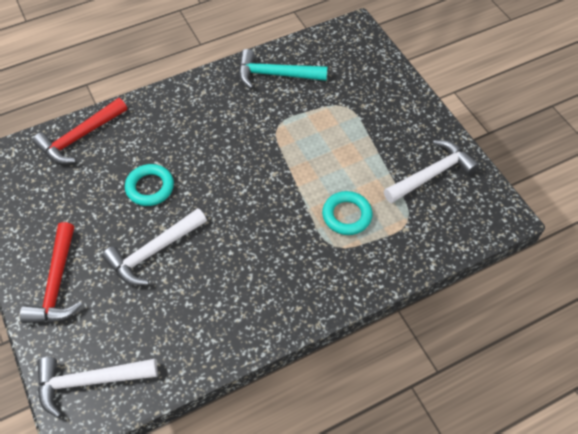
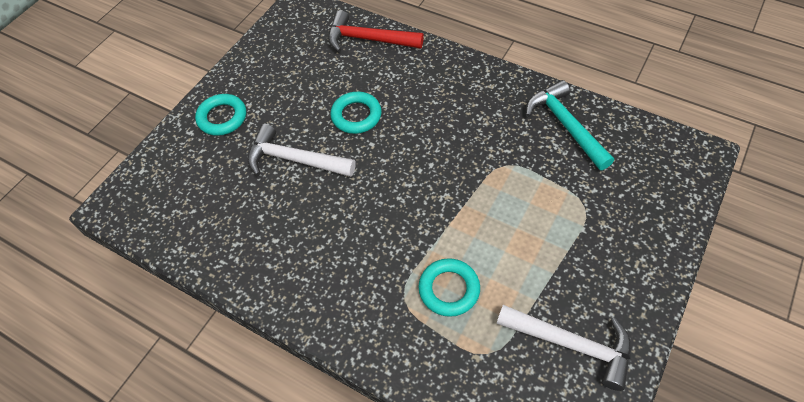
camera: 60 degrees right, 0 degrees up
(57, 284) = (222, 117): red hammer -> turquoise ring
(89, 381) = (149, 195): white hammer -> none

